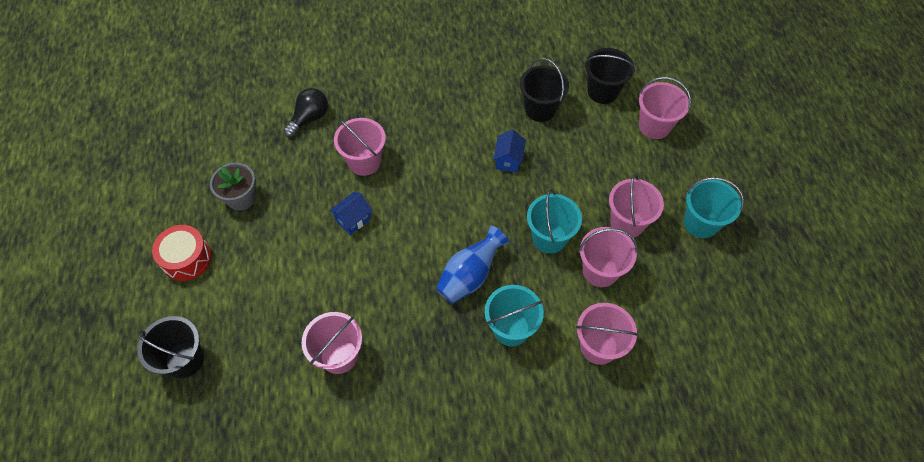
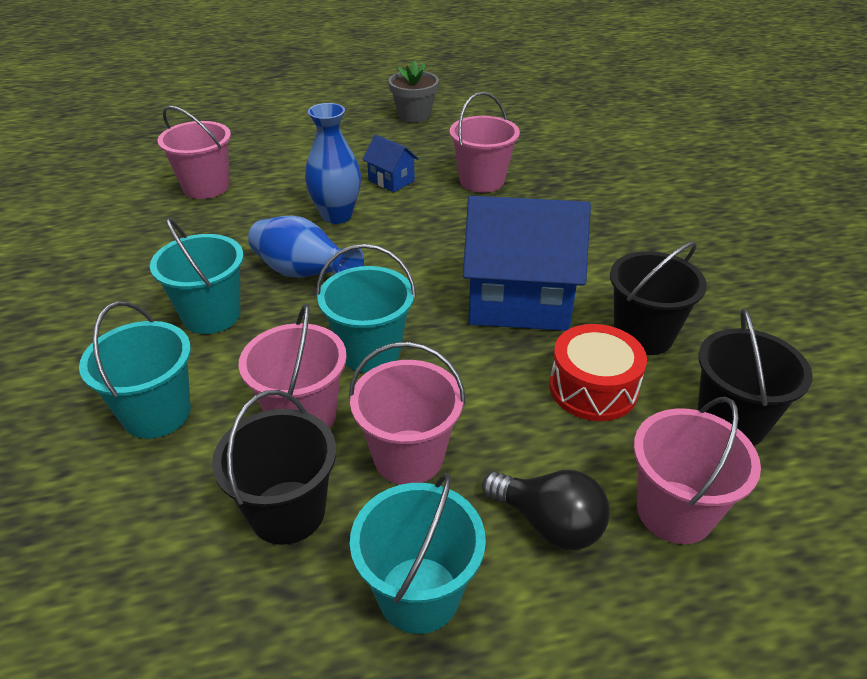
camera: 85 degrees right, 20 degrees down
(184, 360) = (224, 110): black bucket -> black bucket (287, 512)
(186, 258) = (337, 98): red drum -> red drum (593, 388)
(309, 118) = (538, 141): black light bulb -> black light bulb (549, 524)
(398, 256) = (337, 215): none -> blue vase
(508, 160) = (519, 302): blue house -> blue house, size x2.16
(598, 346) = (157, 413): pink bucket -> turquoise bucket

